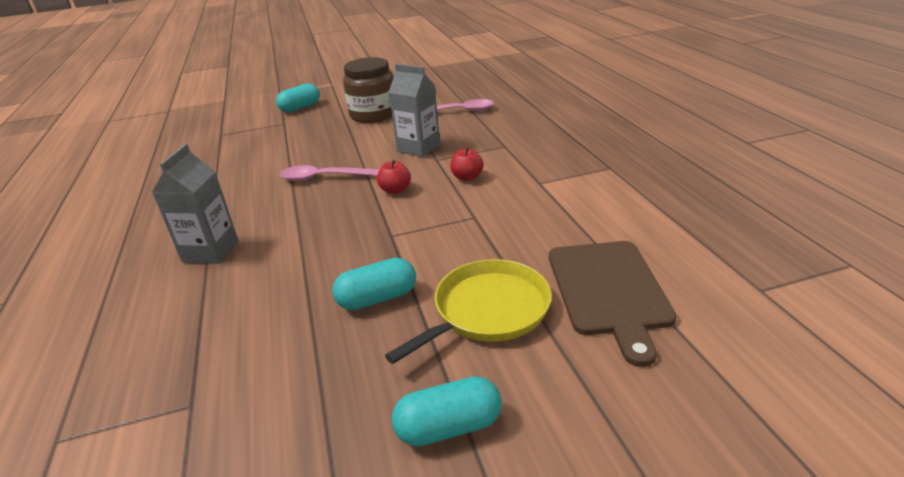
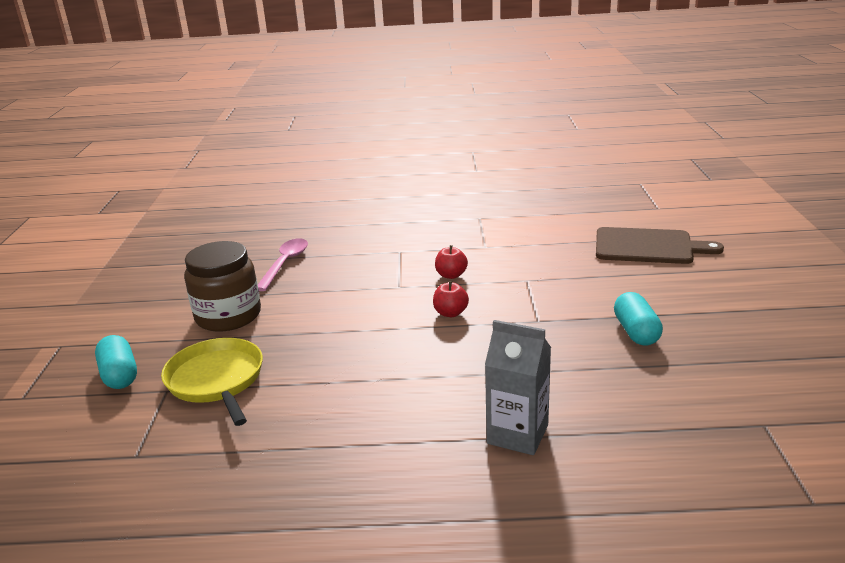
camera: 75 degrees left, 5 degrees down
(323, 178) = (385, 356): pink spoon -> none
(418, 148) = (361, 294): grey carton -> none
(449, 427) = (776, 313): turquoise capsule -> none
(487, 310) = (661, 289): yellow pan -> yellow pan (216, 380)

